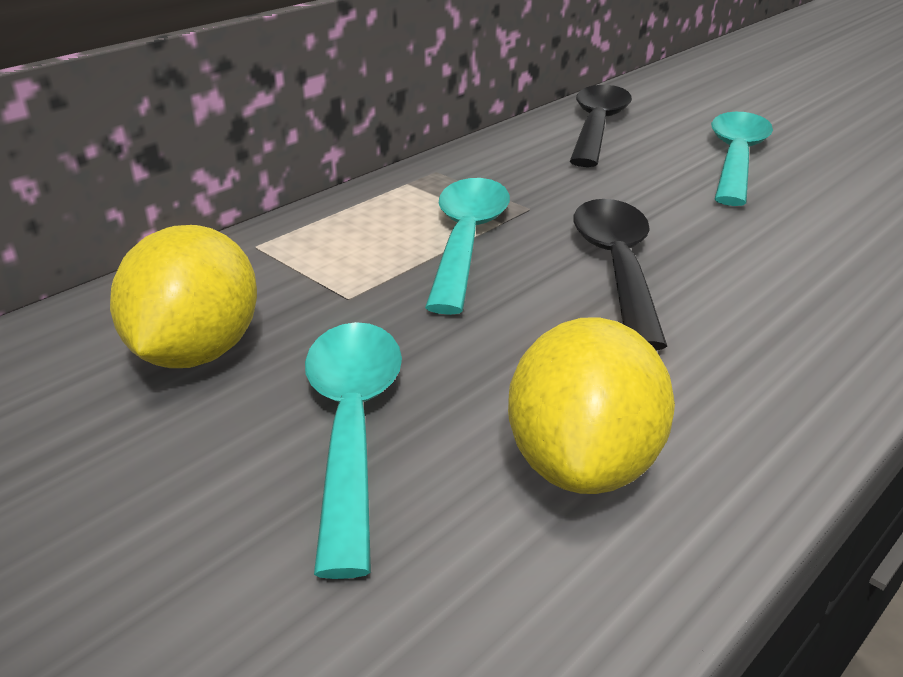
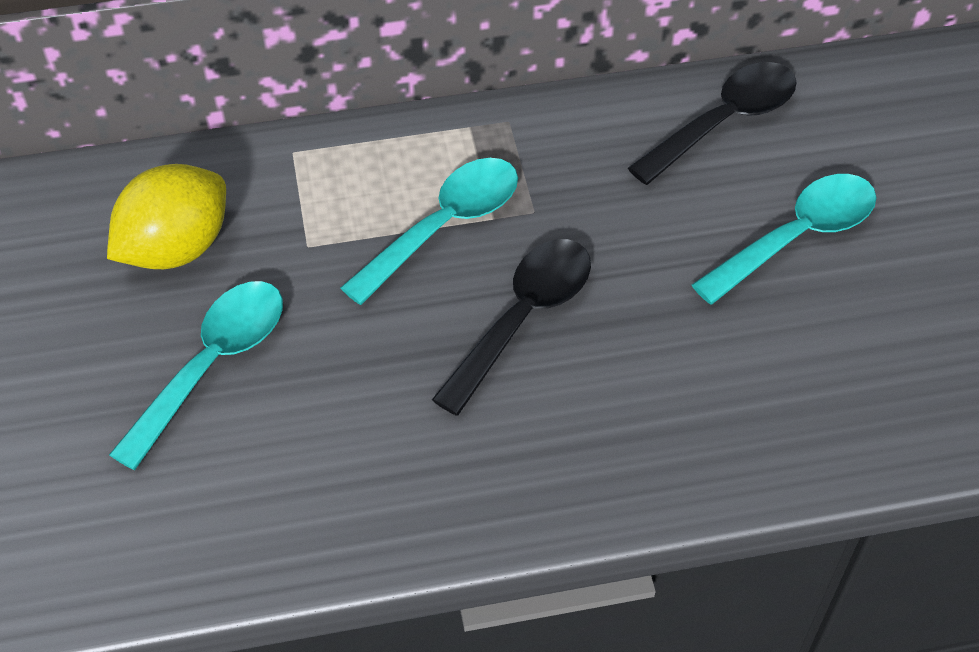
camera: 35 degrees right, 20 degrees up
(583, 464) = (310, 470): yellow lemon -> none

